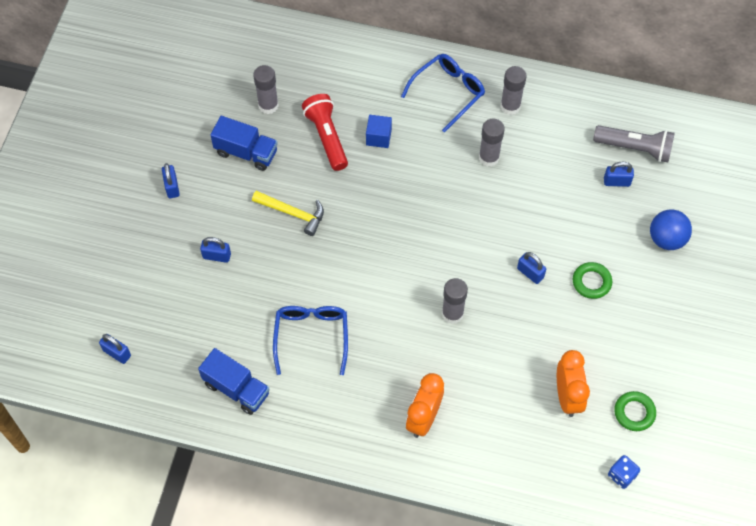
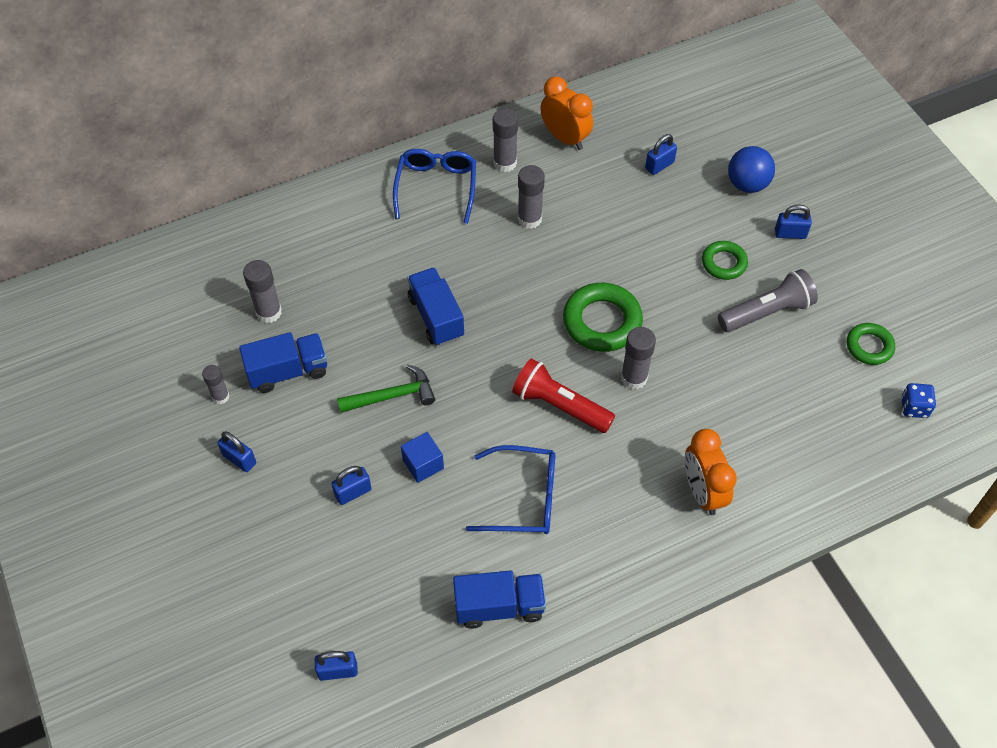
camera: 40 degrees left, 5 degrees down
(194, 140) = (220, 396): none -> grey glue stick
(293, 213) = (392, 396): yellow hammer -> green hammer
(311, 336) = (524, 498): blue glasses -> blue glasses turned 135 degrees clockwise
(327, 137) = (358, 302): red flashlight -> red flashlight (559, 405)
(366, 181) = (436, 317): none -> blue truck
(378, 137) = (409, 269): blue cube -> blue cube (423, 464)
(468, 262) = (602, 321): none -> green ring
(530, 273) = (665, 292): blue padlock -> blue padlock (790, 234)
(567, 396) = (803, 375): orange clock -> orange clock (565, 138)
(635, 148) = (646, 128): grey flashlight -> grey flashlight (766, 312)

